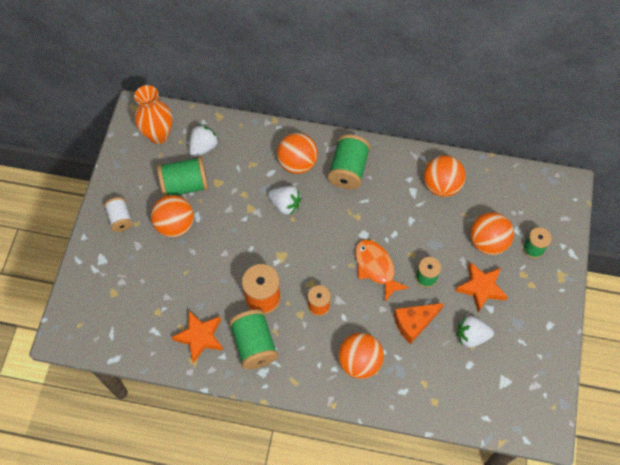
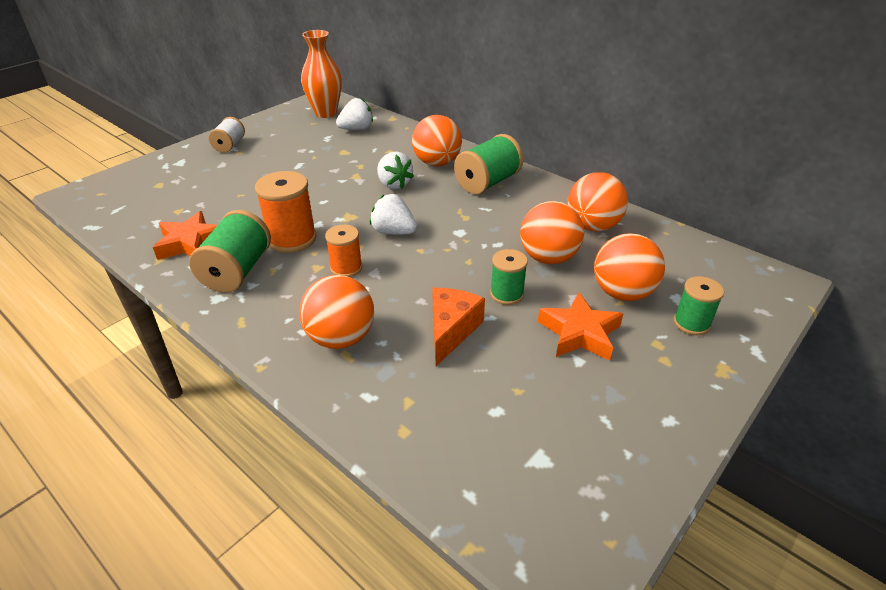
camera: 30 degrees right, 25 degrees down
(175, 225) = (271, 163): orange ball -> orange ball (548, 258)
(185, 185) = (312, 144): green spool -> none
(376, 267) = (448, 262): orange fish -> none
(414, 323) = (451, 330): orange cheese -> orange cheese turned 105 degrees clockwise
(471, 336) = (525, 378): white strawberry -> white strawberry (393, 232)

